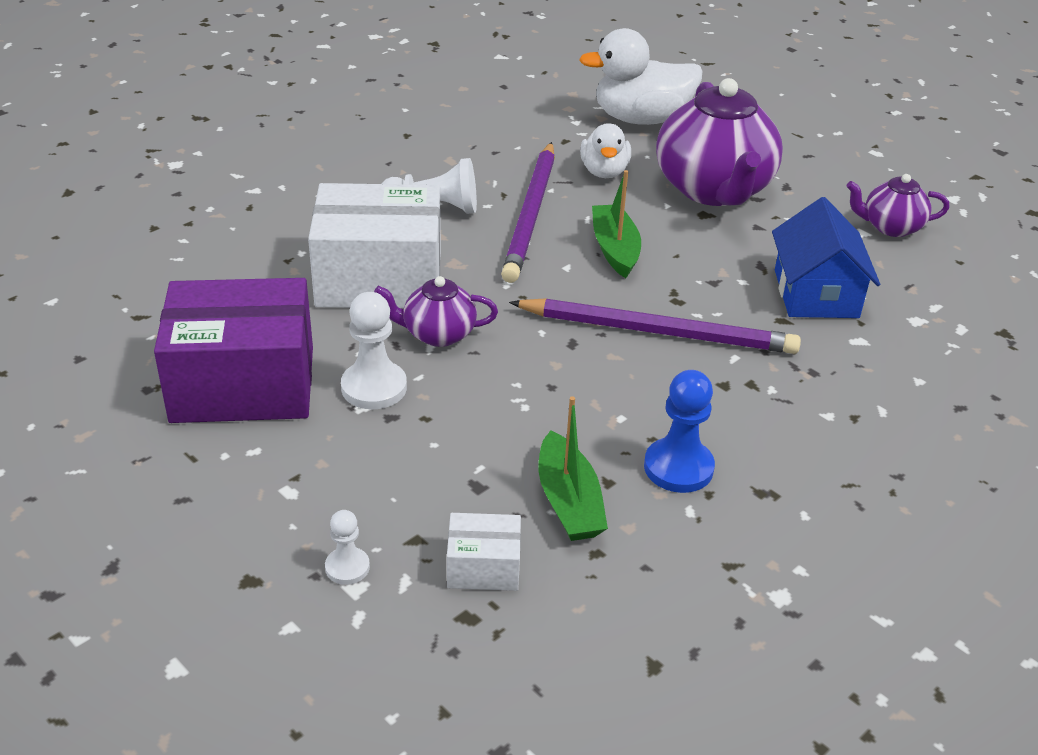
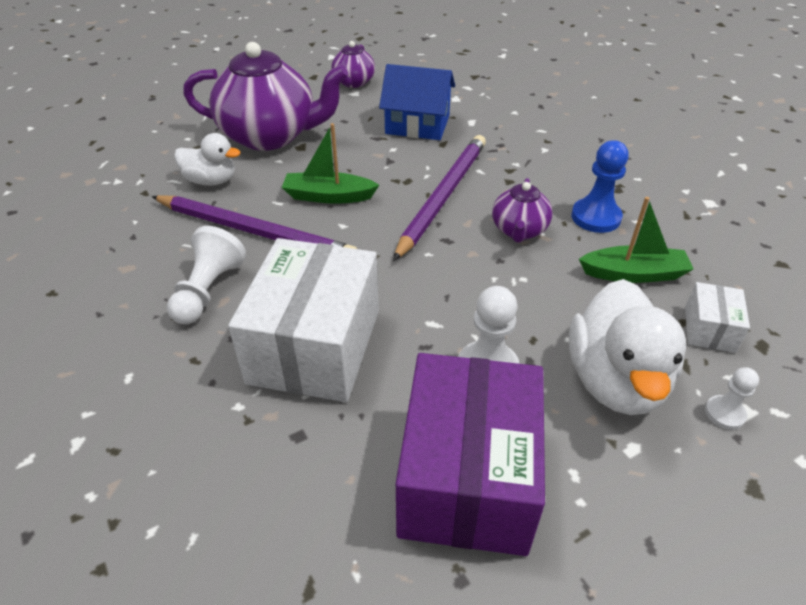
camera: 75 degrees left, 5 degrees up
(438, 334) = (416, 316): purple teapot -> purple teapot (519, 230)
(641, 119) = (141, 147): white duck -> white duck (615, 380)

